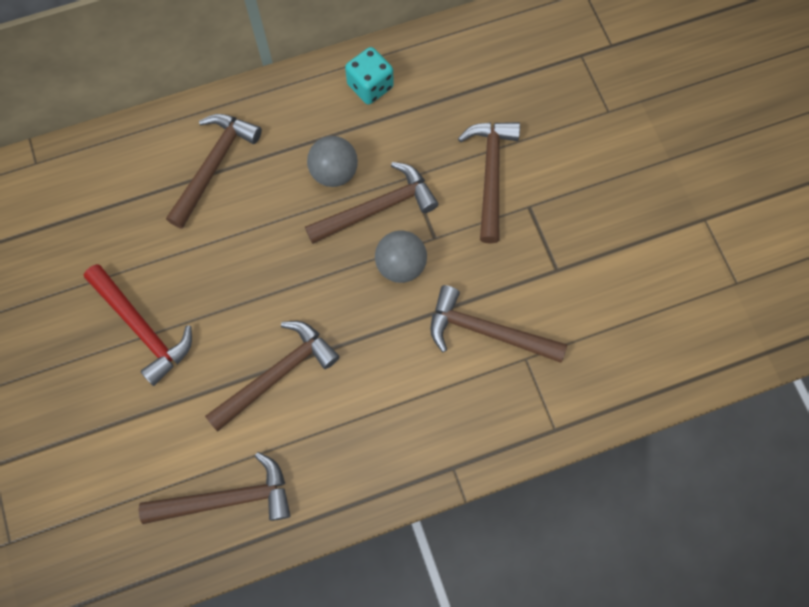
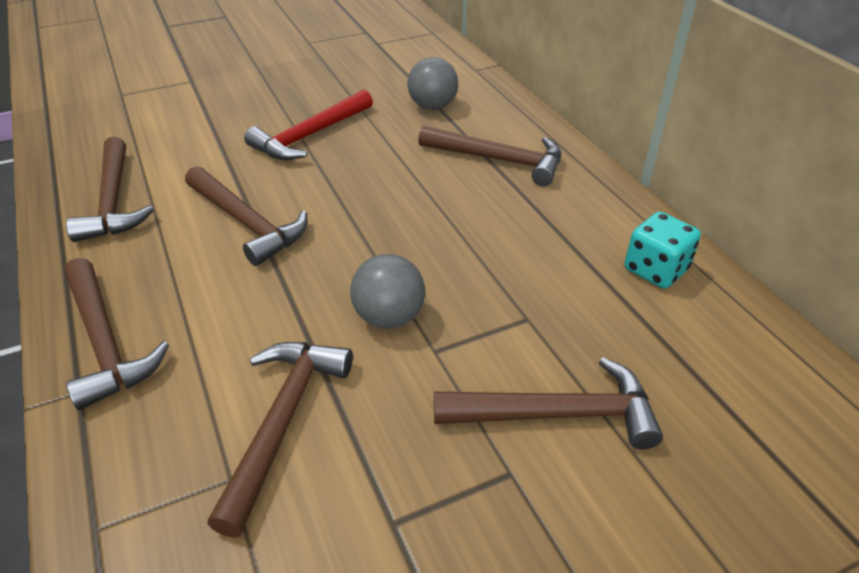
camera: 85 degrees right, 30 degrees down
(334, 172) = (514, 247): grey ball -> grey ball (432, 107)
(377, 208) = (471, 289): brown hammer -> brown hammer (105, 342)

